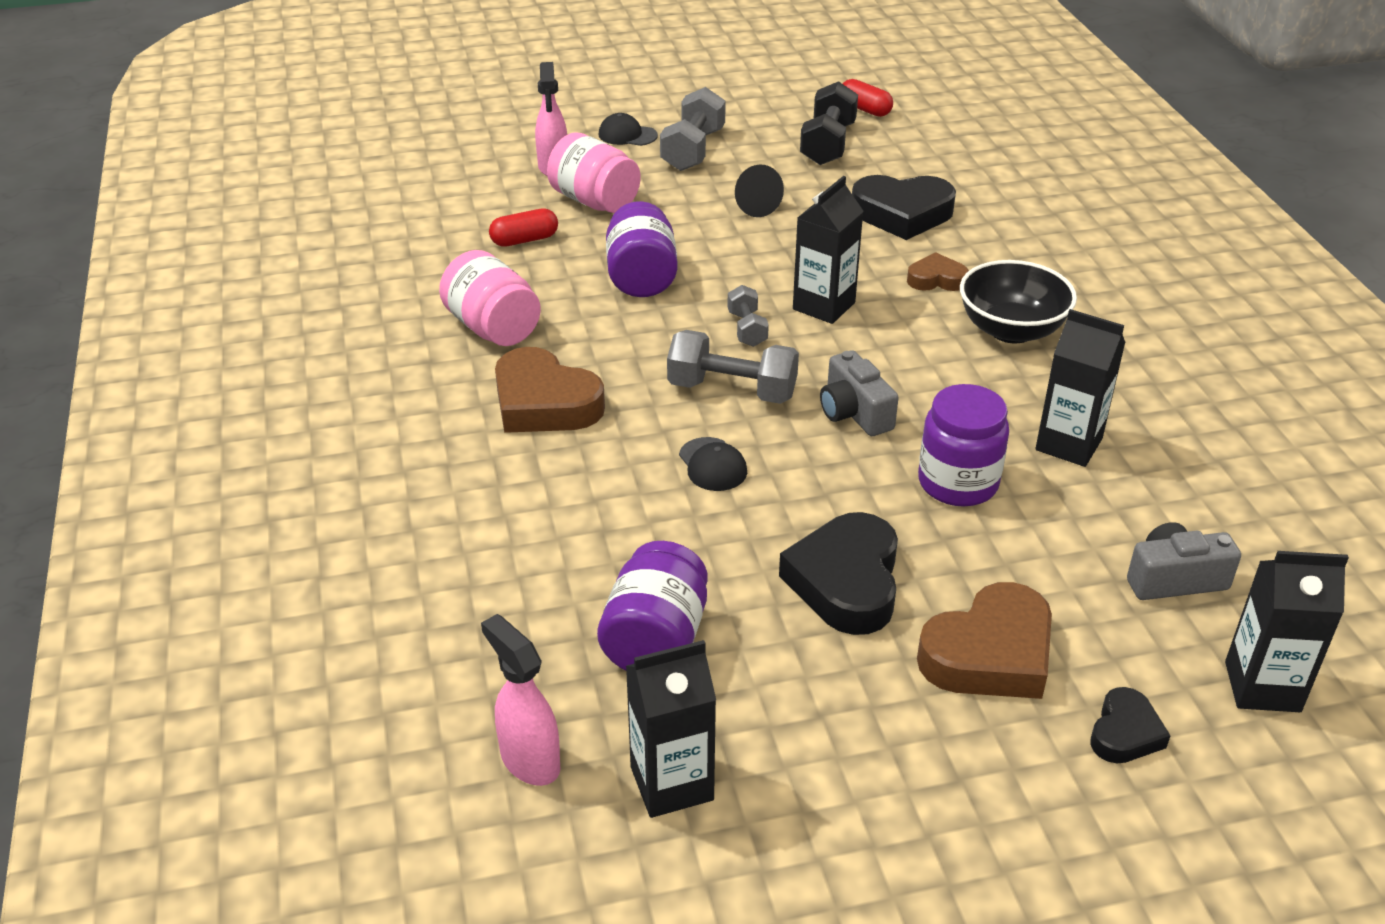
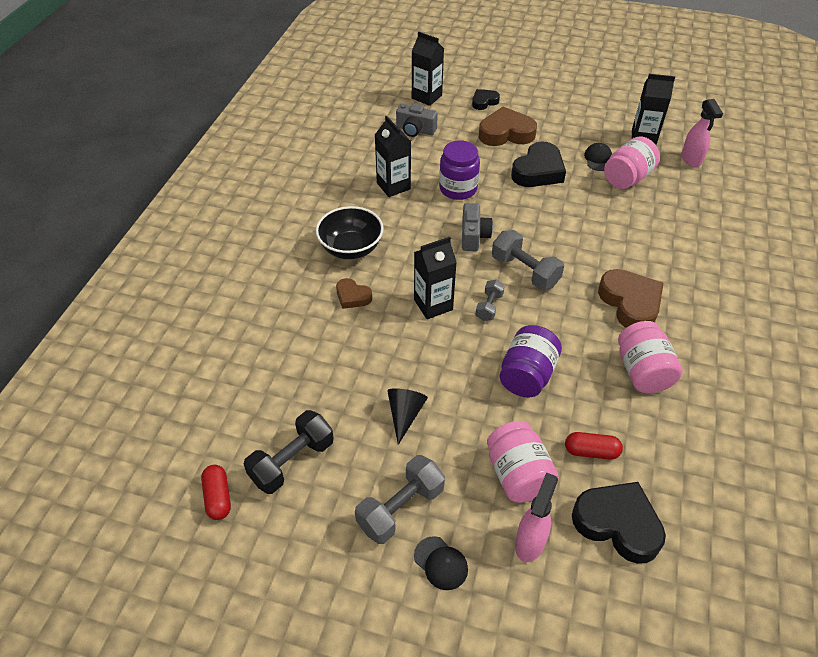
camera: 150 degrees left, 10 degrees up
(655, 640) = (627, 178): purple jar -> pink jar
(712, 465) = (561, 236): black cap -> black cap (598, 159)
(902, 214) = (317, 358): black heart -> black heart (617, 524)

